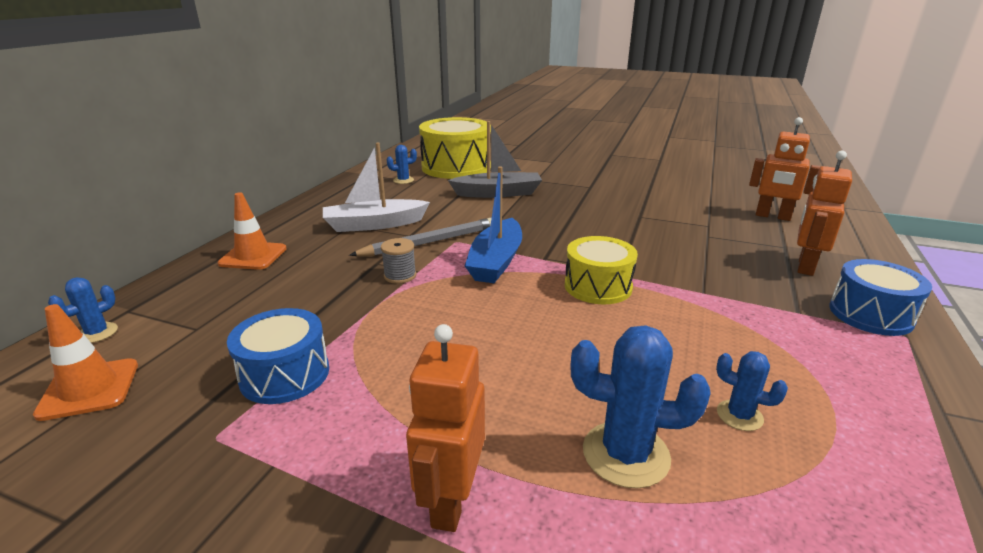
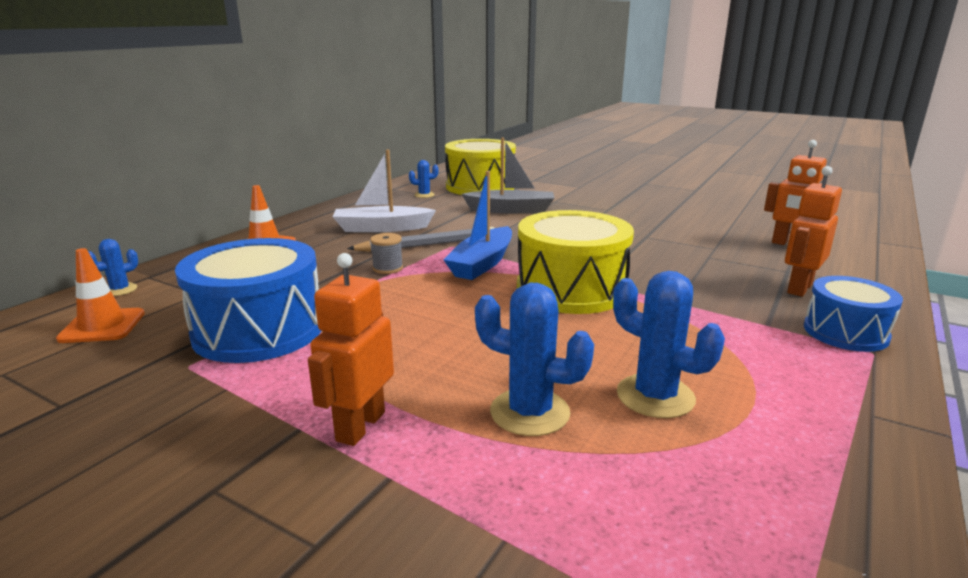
camera: 10 degrees right, 5 degrees down
(285, 374) = (259, 330): blue drum -> blue drum, size x1.66
(598, 286) = (571, 289): yellow drum -> yellow drum, size x1.66
(739, 415) = (655, 396): blue cactus -> blue cactus, size x1.80

